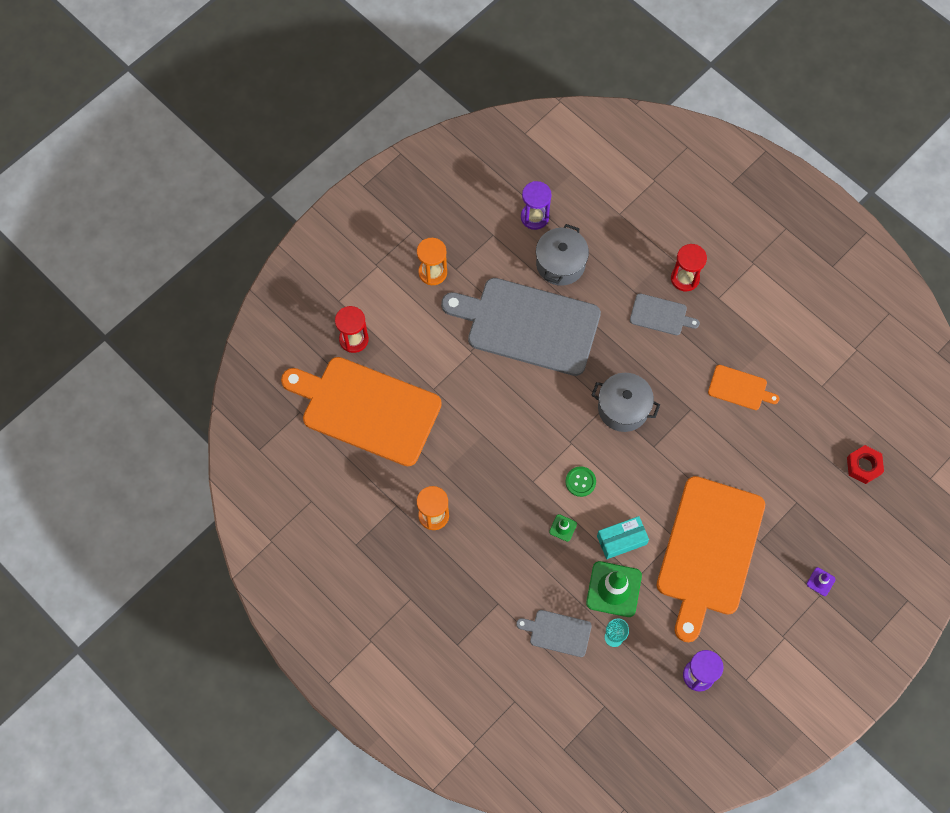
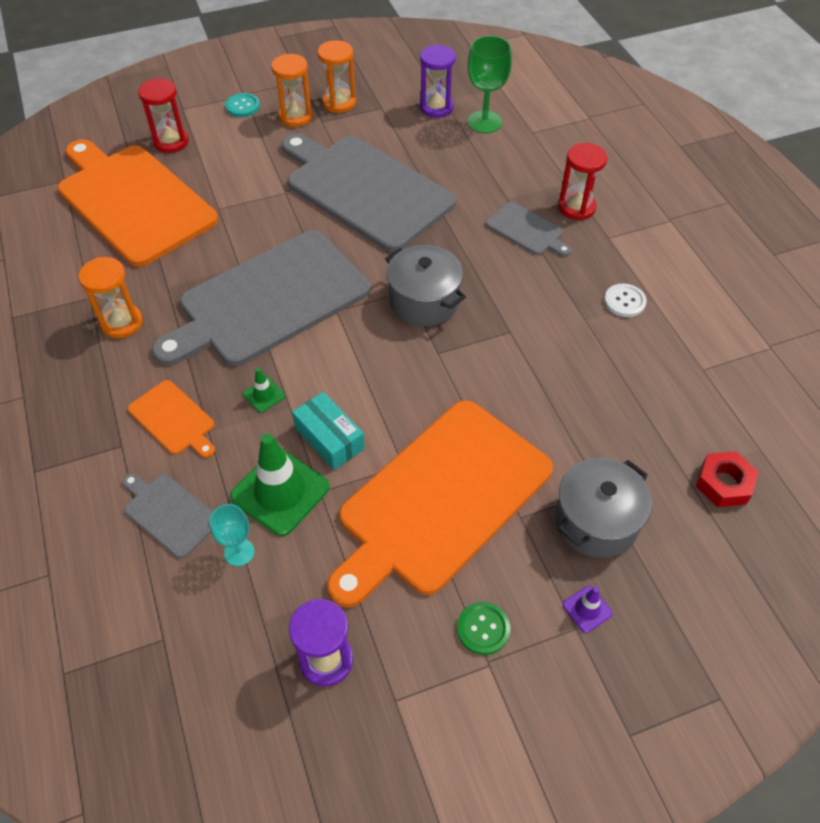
camera: 25 degrees right, 15 degrees down
(384, 278) = (242, 106): none -> turquoise button
(457, 243) = (339, 103): none -> orange hourglass
(520, 453) = (269, 300): none -> grey cutting board
(560, 264) = (438, 151): grey pot -> grey pot (596, 521)
(579, 218) = (484, 122): none -> green goblet
(580, 482) = (320, 355): green button -> green button (483, 629)
(621, 540) = (329, 438): turquoise box -> turquoise box turned 45 degrees clockwise
(740, 388) = (587, 333): orange cutting board -> orange cutting board (173, 419)
(752, 351) = (624, 301): none -> white button

